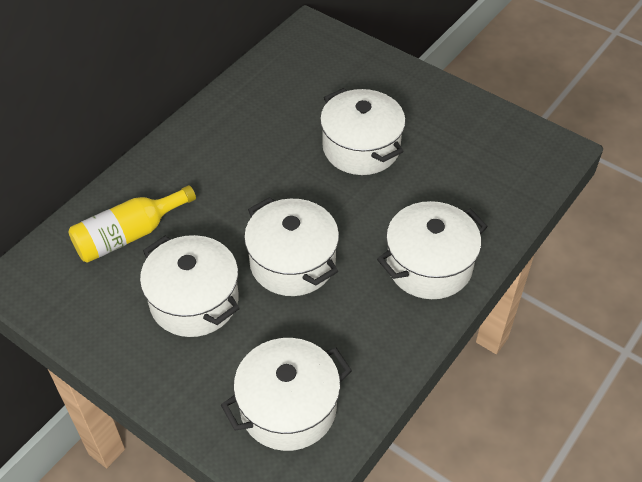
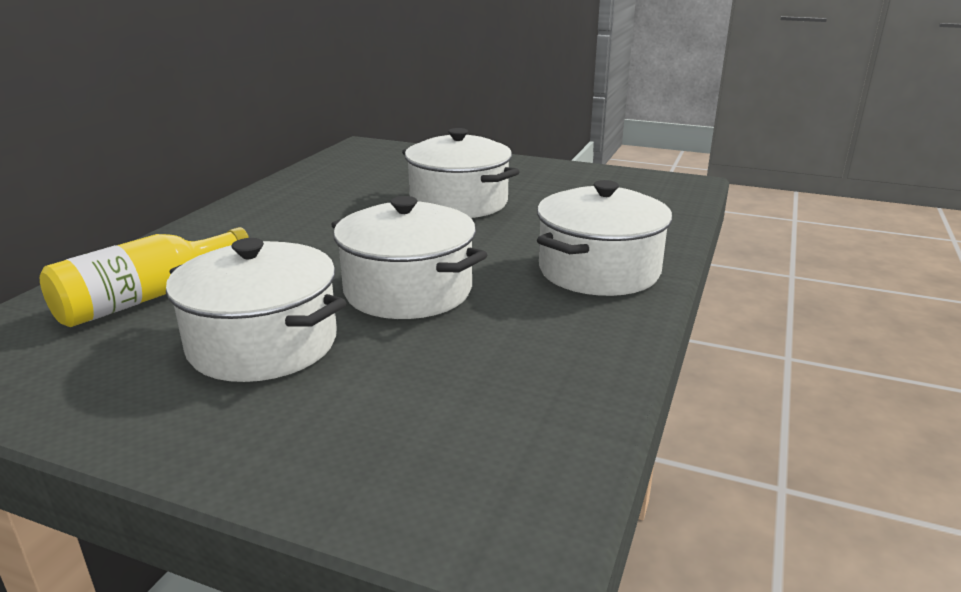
camera: 15 degrees left, 25 degrees down
(288, 408) = (464, 436): white pot -> none

